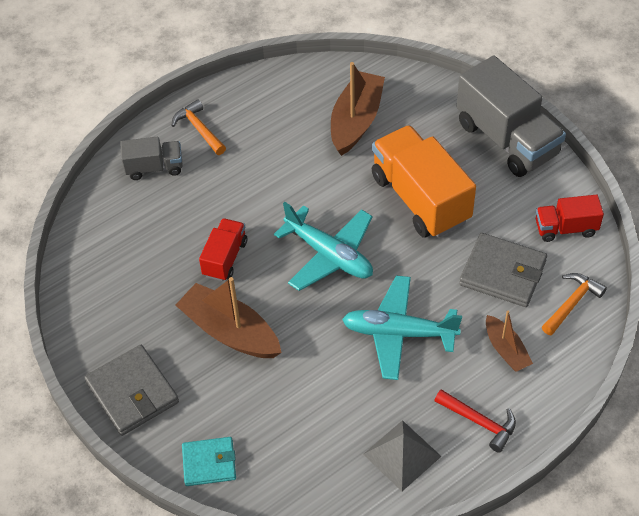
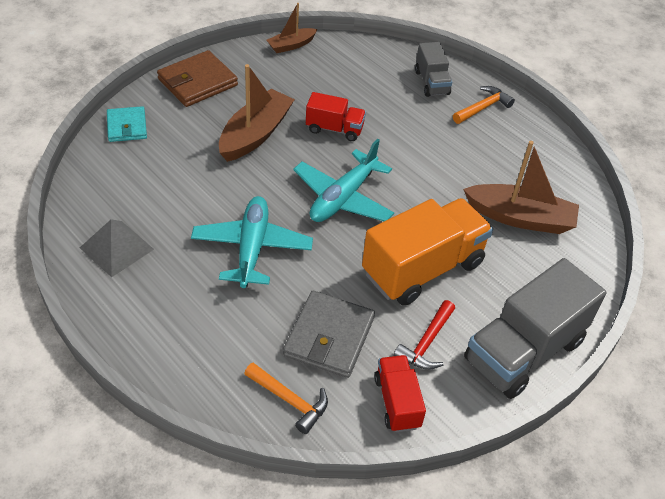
camera: 80 degrees right, 5 degrees down
(132, 392) = (197, 82): grey wallet -> brown wallet
(480, 422) = (145, 308): red hammer -> red hammer (426, 343)
(506, 350) = (229, 335): brown boat -> brown boat (291, 45)

